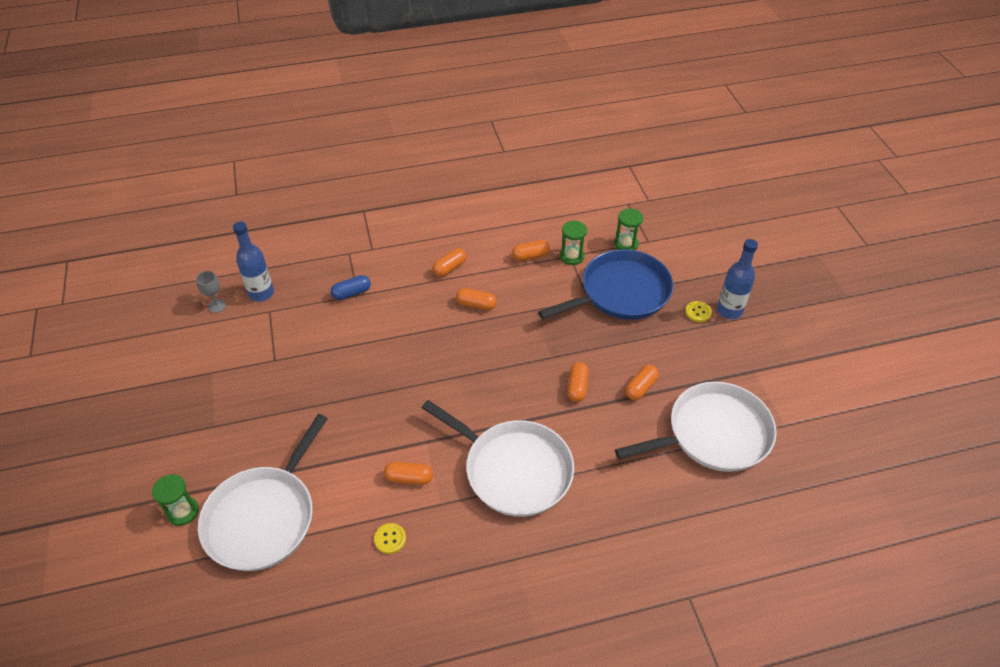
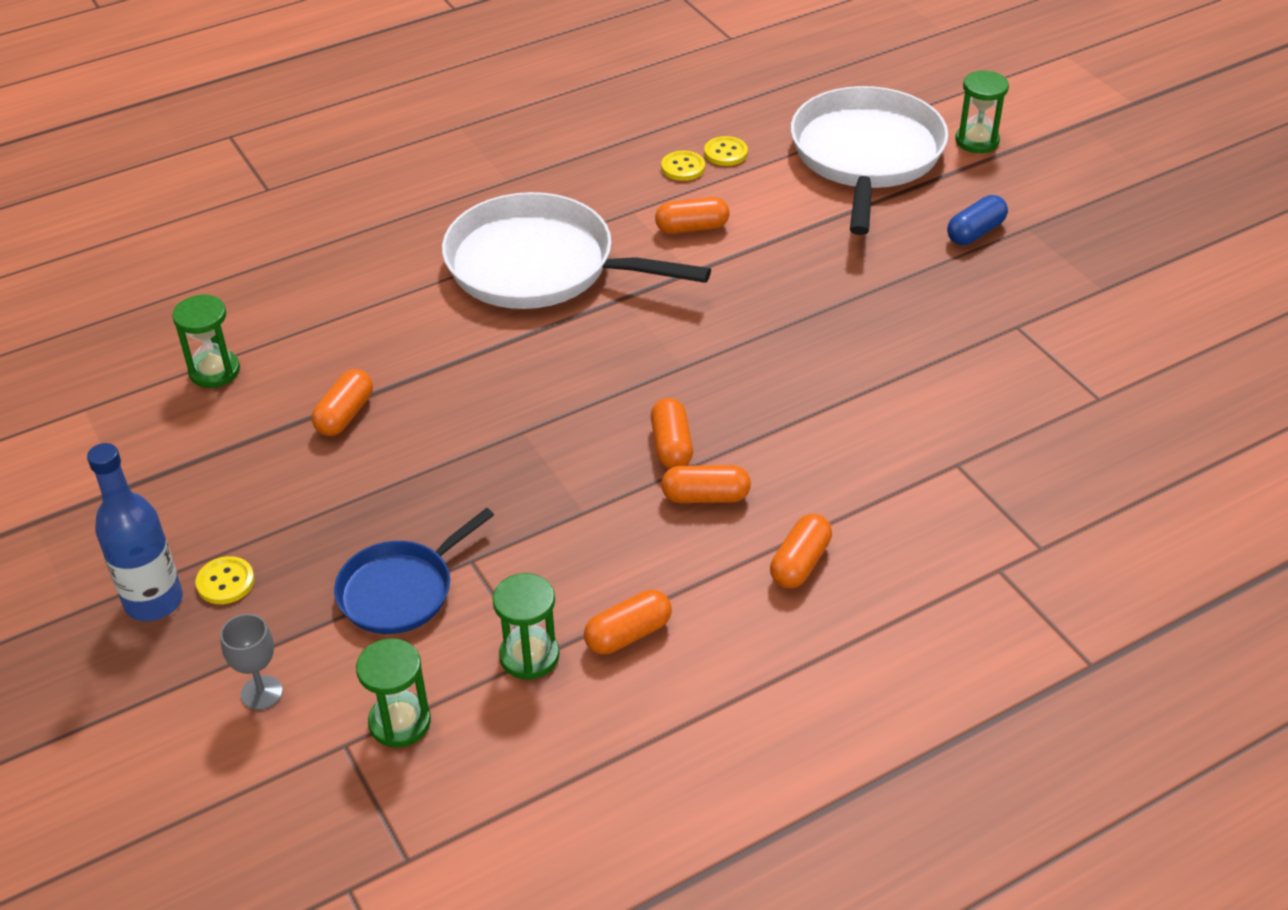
camera: 165 degrees right, 5 degrees down
(217, 306) = (1205, 386): grey goblet -> grey goblet (261, 693)
(261, 293) = (1146, 426): blue bottle -> none
(351, 293) = (970, 465): blue capsule -> blue capsule (975, 232)
(354, 547) = (725, 153): none -> yellow button
(577, 387) = (462, 393): orange capsule -> orange capsule (671, 446)
(620, 292) = (400, 590): blue pan -> blue pan, size x0.56
(713, 434) = (214, 371): white pan -> green hourglass

